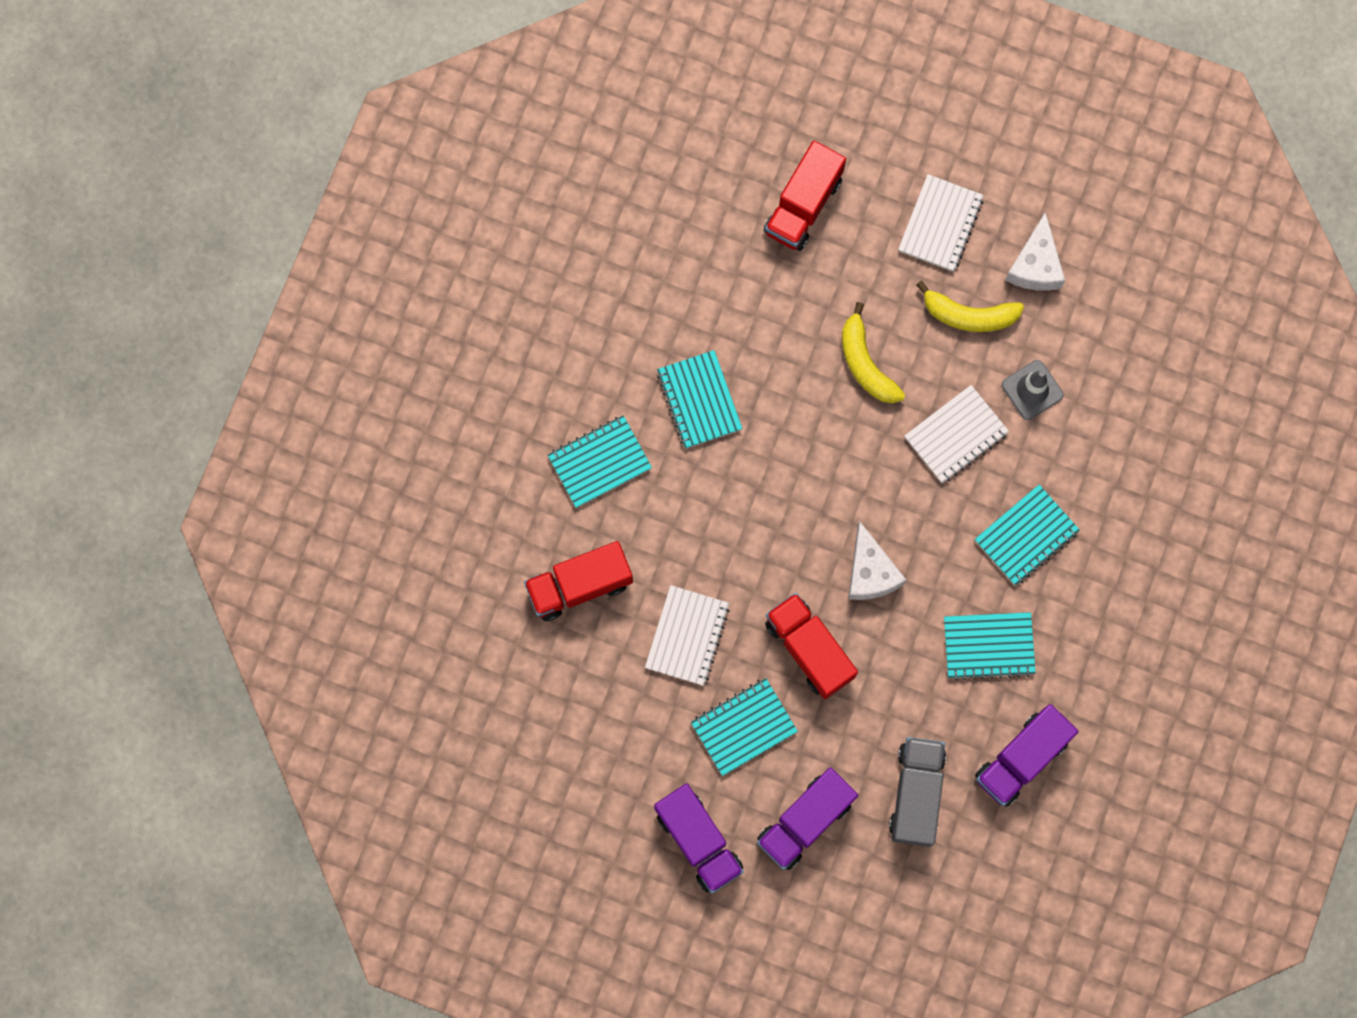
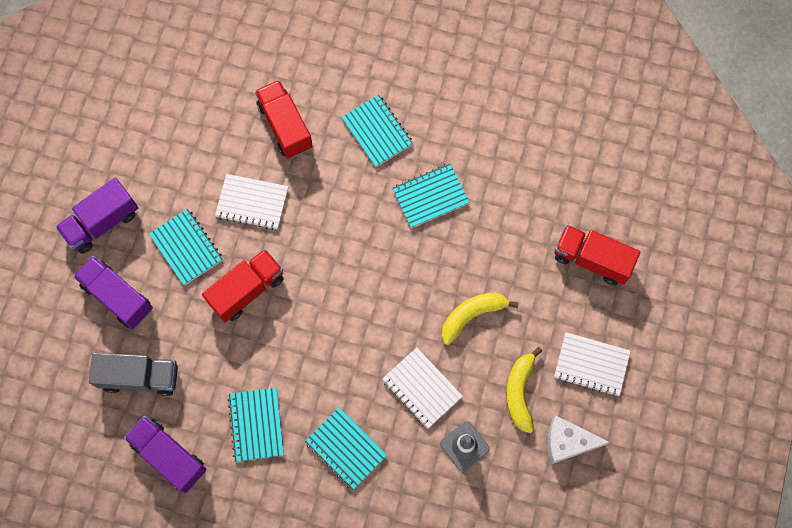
camera: 85 degrees right, 5 degrees down
(870, 572) = (308, 331): white cheese -> none

